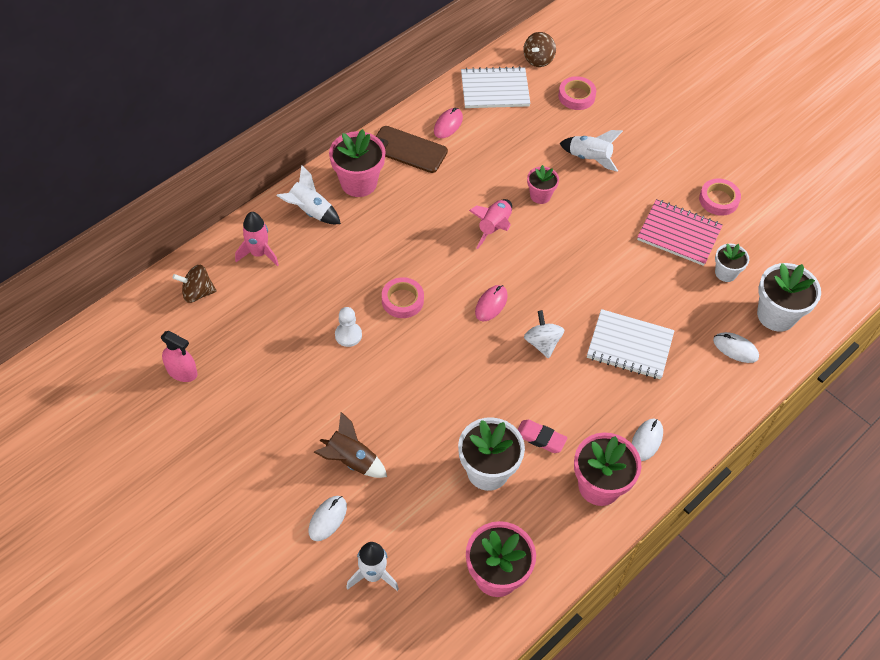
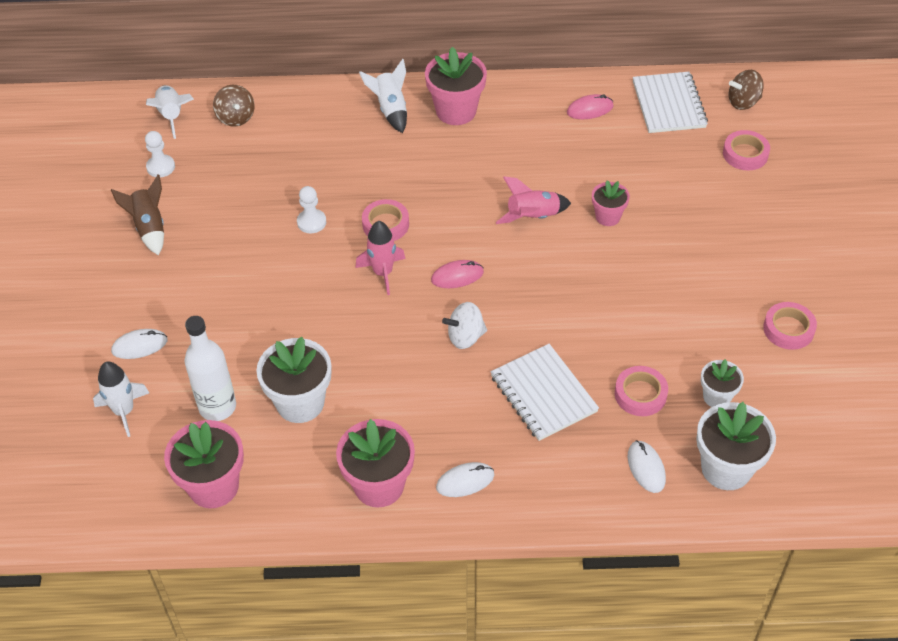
camera: 45 degrees right, 5 degrees down
(182, 372) = (161, 167): pink spray bottle -> white pawn
(197, 293) = (236, 117): brown spinning top -> brown spinning top turned 150 degrees counterclockwise
(259, 253) = (314, 117): pink rocket -> pink rocket (383, 273)
(351, 460) = (205, 316): brown rocket -> brown rocket (149, 228)
(408, 150) = (529, 110): brown phone -> none
(435, 518) = (217, 407): none -> white bottle
(494, 89) = (669, 104): white notebook -> white notebook turned 45 degrees clockwise
(540, 438) = (374, 410): pink eraser -> none
(542, 343) = (465, 337): white spinning top -> white spinning top turned 135 degrees counterclockwise
(589, 158) = (694, 214): white rocket -> white rocket (171, 116)
(679, 234) = (708, 332): pink notebook -> none
(683, 303) = (640, 394): none -> pink tape

